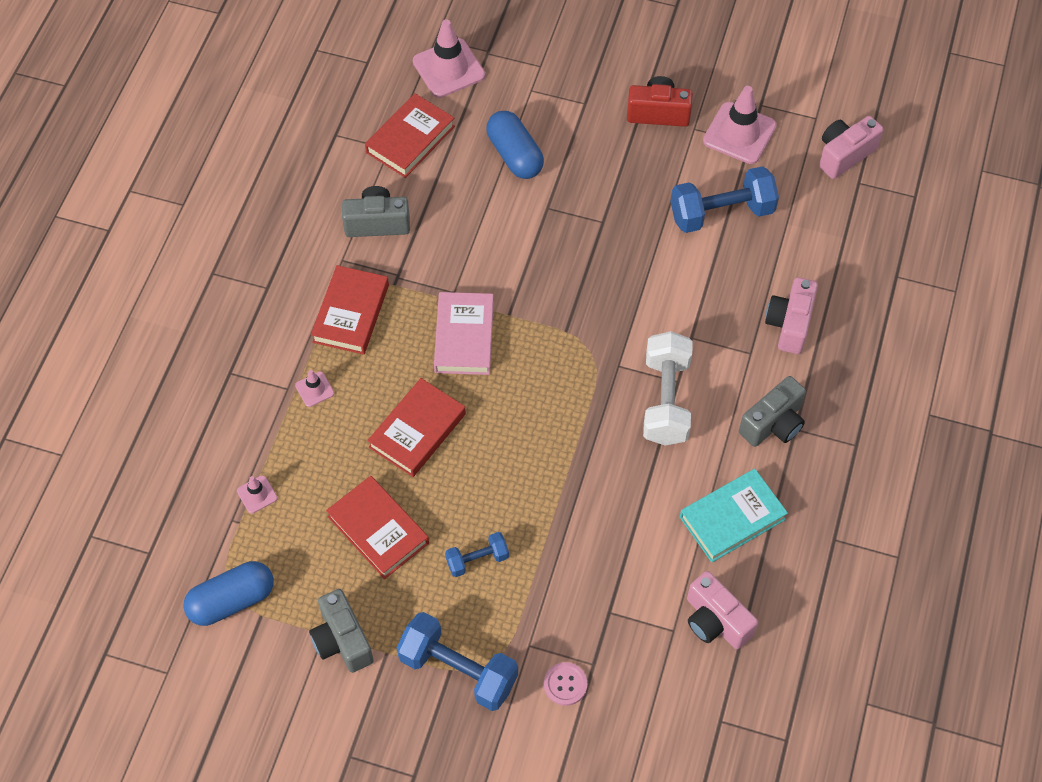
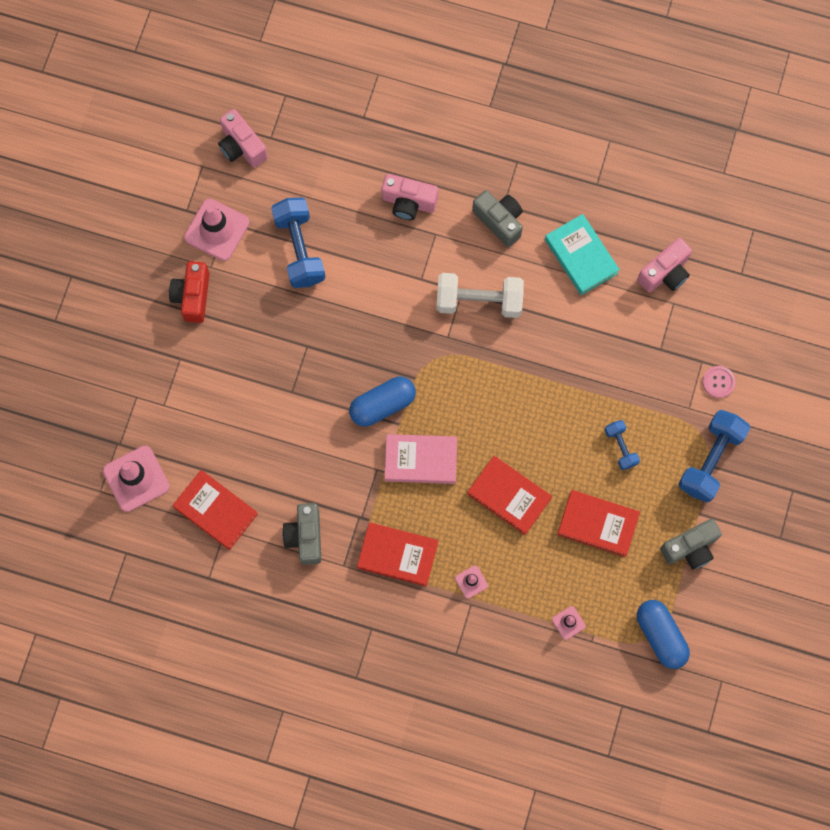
camera: 90 degrees left, 15 degrees up
(378, 530) = (597, 524): red book -> red book turned 60 degrees clockwise
(515, 155) = (235, 419): blue capsule -> blue capsule (382, 405)

